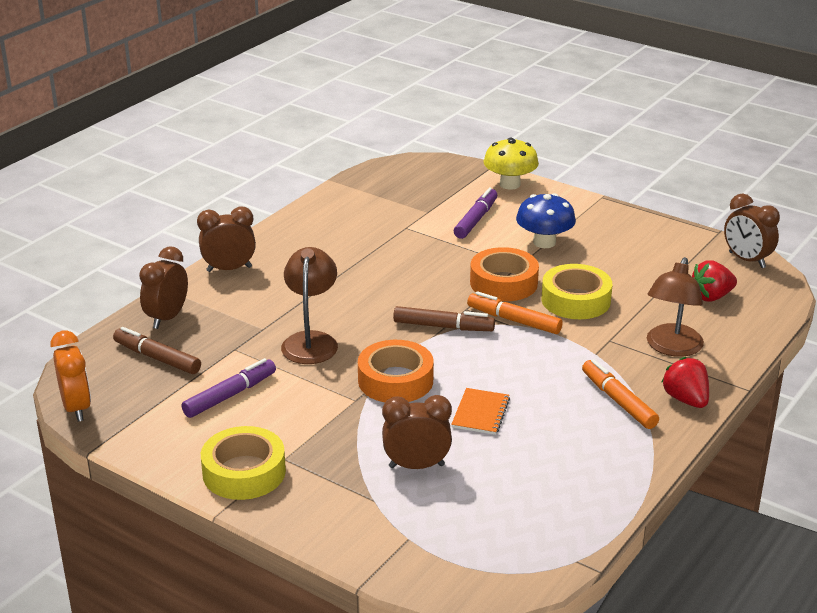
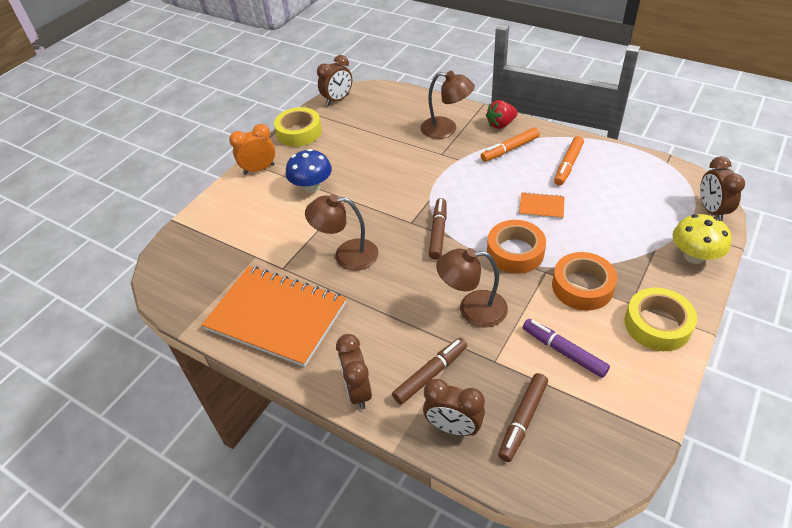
camera: 90 degrees left, 15 degrees up
(76, 408) = (620, 471): orange clock -> orange clock (259, 169)
(233, 309) = (431, 374): none -> brown marker
(337, 226) = (276, 317): none -> orange notebook
(416, 466) = (610, 232): brown clock -> brown clock (711, 211)
(418, 265) = (347, 255): none -> brown lamp
(476, 219) = (272, 225): purple marker -> none
(503, 283) = (372, 205): orange tape -> orange tape (582, 286)
(510, 184) = (213, 209): yellow mushroom -> yellow mushroom (694, 256)
(514, 320) = (424, 197): orange marker -> orange marker (568, 165)
(575, 300) = (394, 169): yellow tape -> yellow tape (299, 132)
(711, 297) = (384, 114): red strawberry -> none

